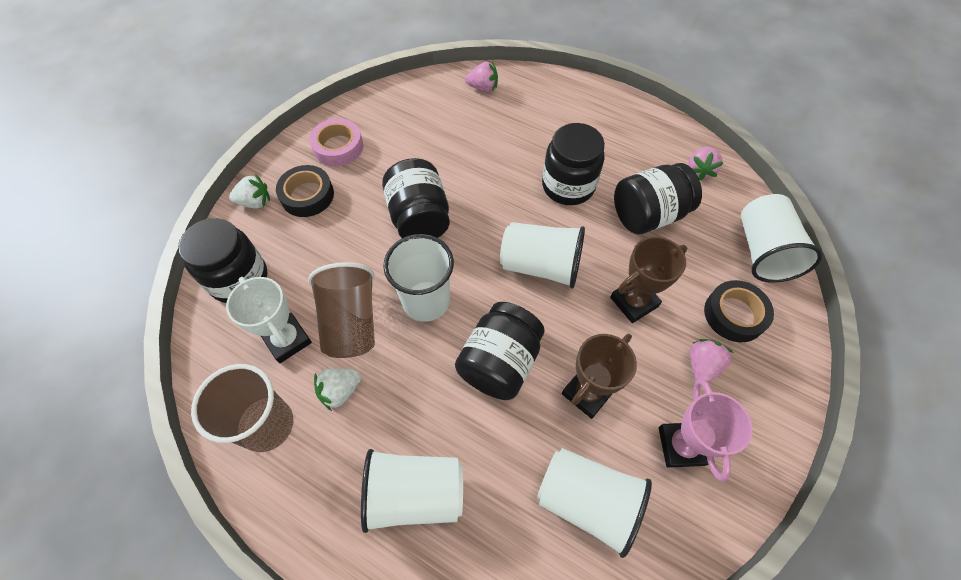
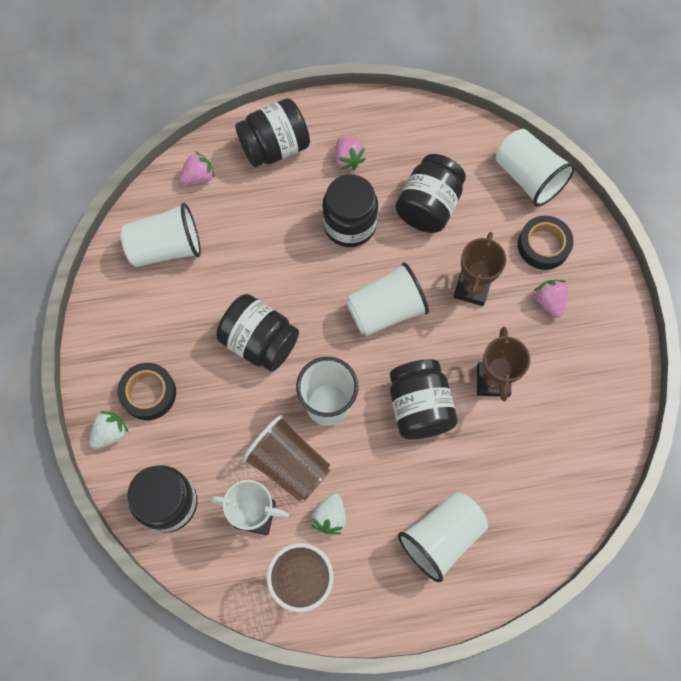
camera: 40 degrees left, 10 degrees up
(338, 147) = (129, 330): pink tape -> none
(557, 102) = (275, 147): none -> black jar
(587, 501) = (547, 451): white cup -> white cup (166, 247)
(681, 446) = (575, 369): pink trophy -> none
(699, 170) = (436, 135): pink strawberry -> pink strawberry (348, 159)

